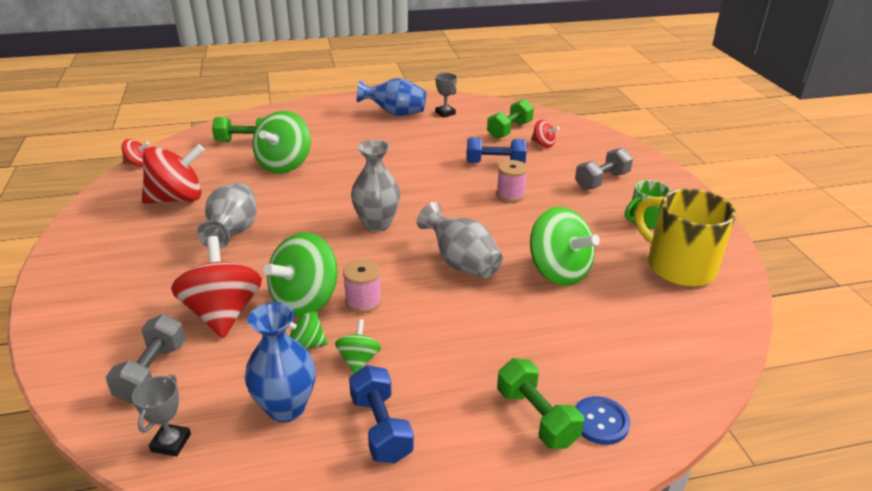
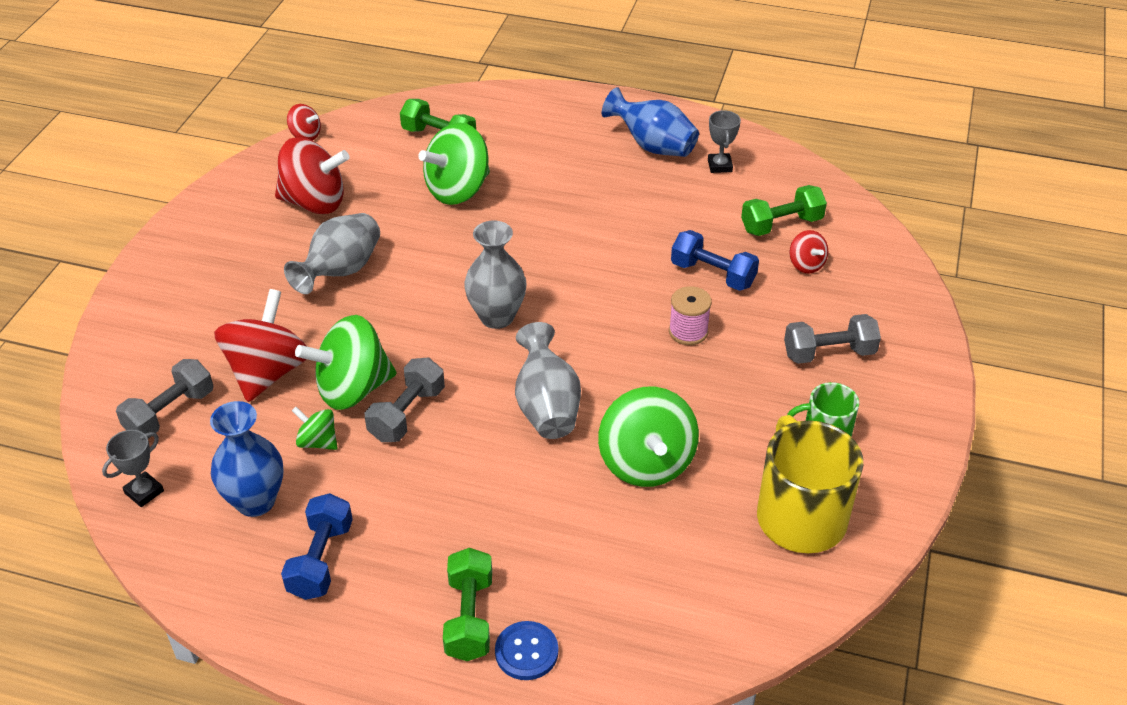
camera: 30 degrees right, 10 degrees up
(358, 360) = (353, 480): green spinning top -> none
(363, 301) = (407, 414): pink spool -> grey dumbbell

